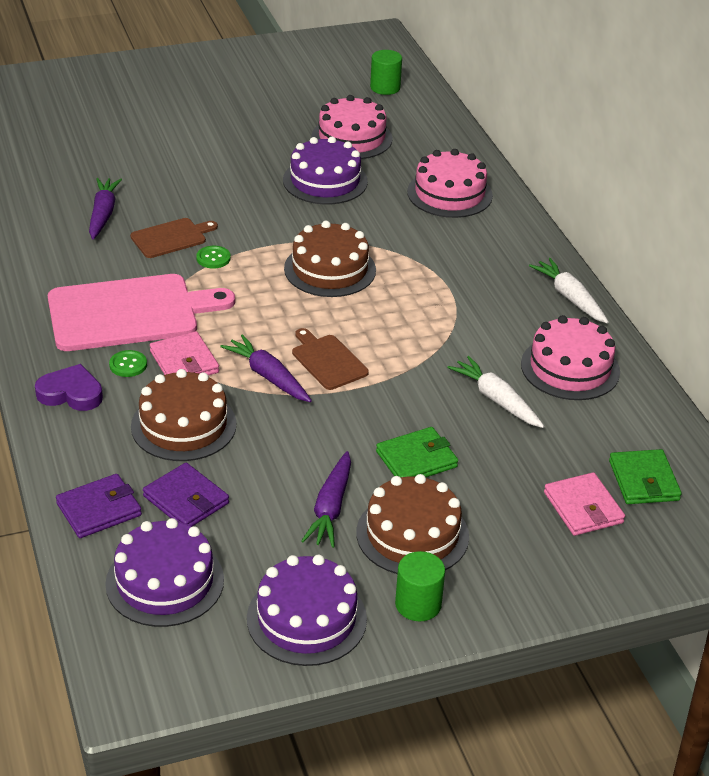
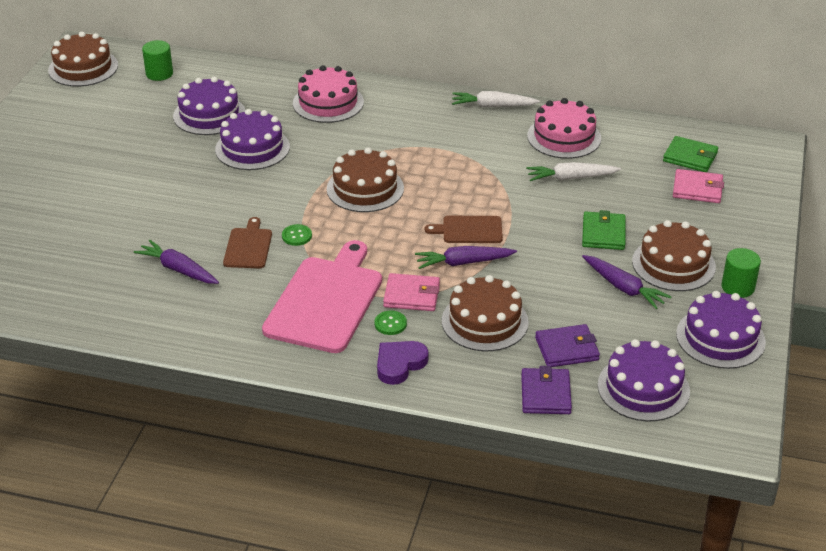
camera: 55 degrees left, 0 degrees up
(348, 49) = (83, 68): none -> brown cake
(351, 138) = (209, 114): pink cake -> purple cake

